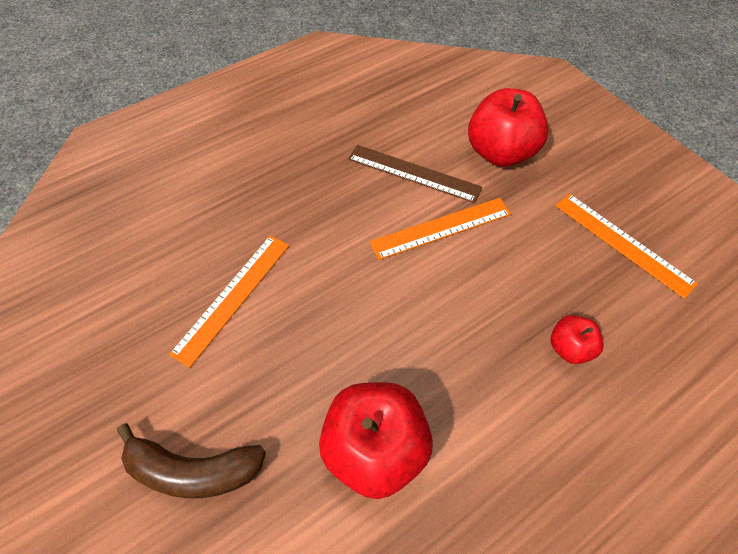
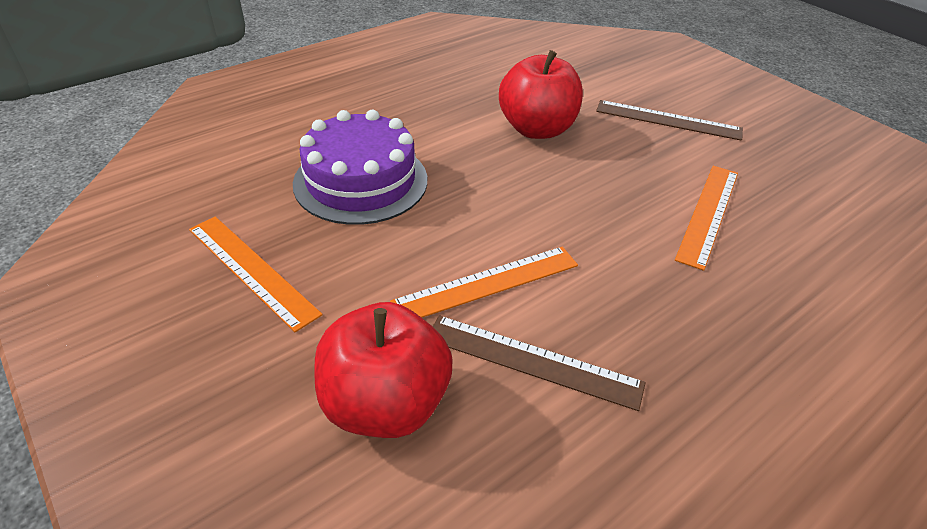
camera: 175 degrees right, 15 degrees down
(193, 470) = (668, 120): brown banana -> brown ruler
(569, 347) = (361, 181): red apple -> purple cake

